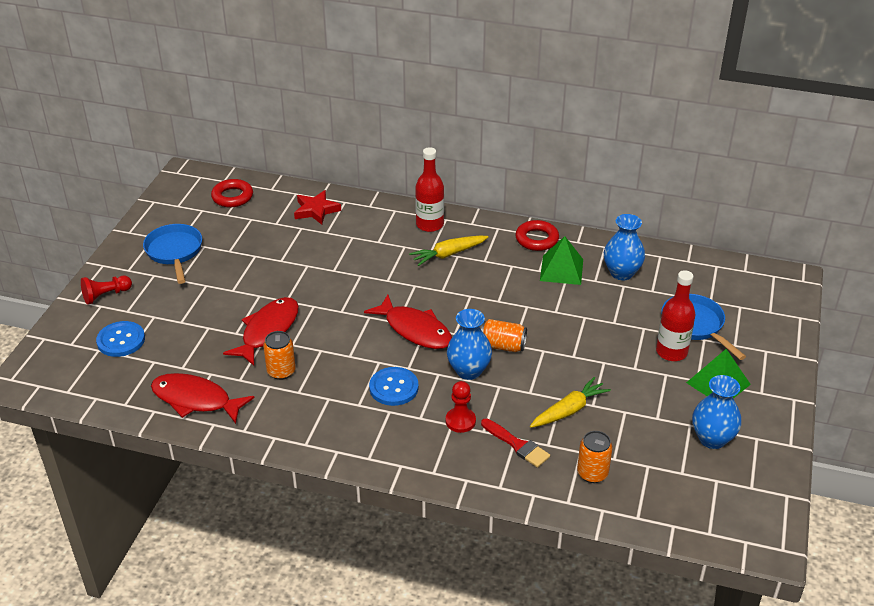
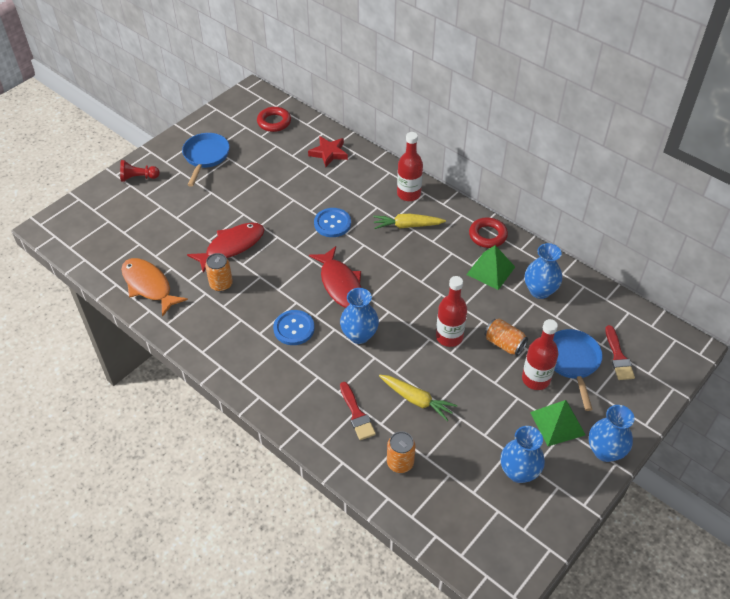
camera: 25 degrees right, 10 degrees up
(121, 340) = (127, 218): blue button -> blue button (332, 223)
(195, 400) = (149, 286): red fish -> orange fish
(460, 421) = (326, 376): red pawn -> none
(502, 346) = (399, 323): orange can -> orange can (504, 344)
(562, 342) = (449, 337): none -> red bottle
(569, 410) = (416, 400): yellow carrot -> yellow carrot turned 45 degrees clockwise
(733, 307) = (618, 356): none -> red brush
(777, 392) = (605, 451): none -> blue vase

